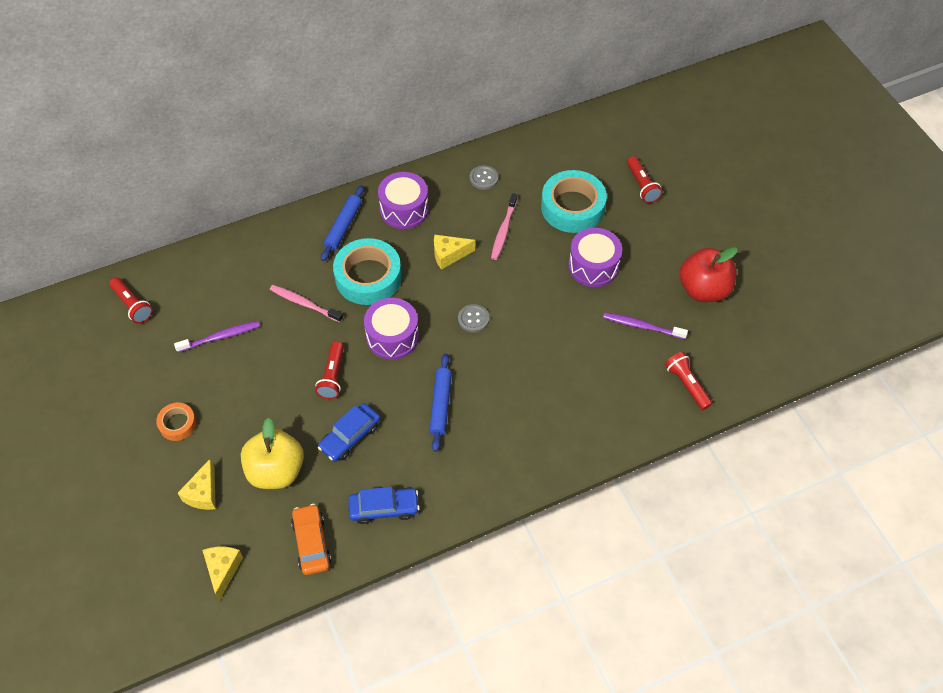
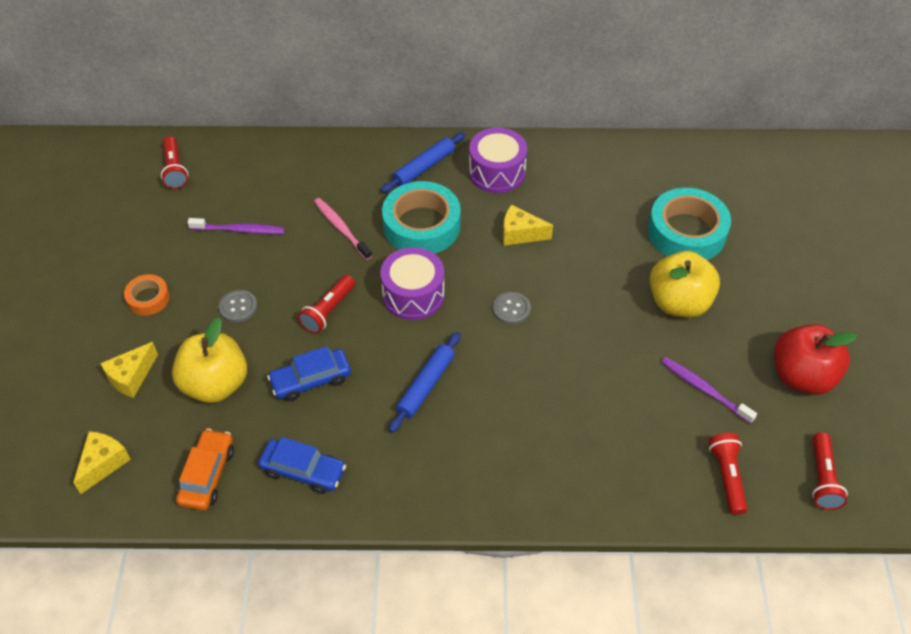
camera: 25 degrees right, 5 degrees down
(483, 178) = (600, 169): grey button -> grey button (238, 307)
(503, 230) = (594, 229): pink toothbrush -> none
(593, 266) = (679, 302): purple drum -> yellow apple
(641, 185) = (781, 237): red flashlight -> red flashlight (822, 478)

